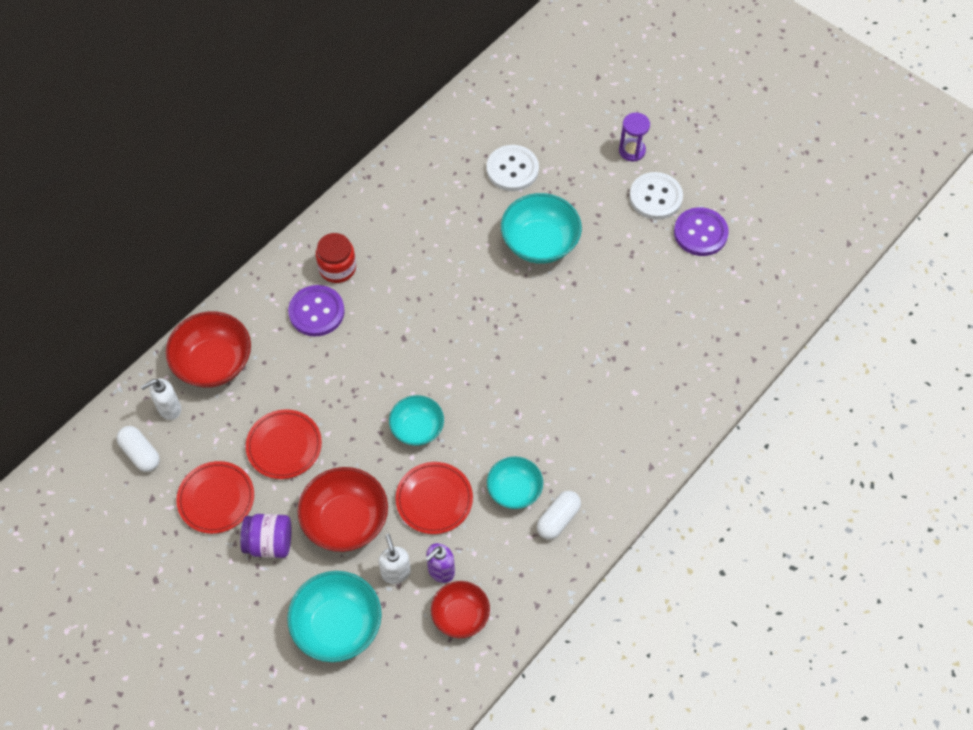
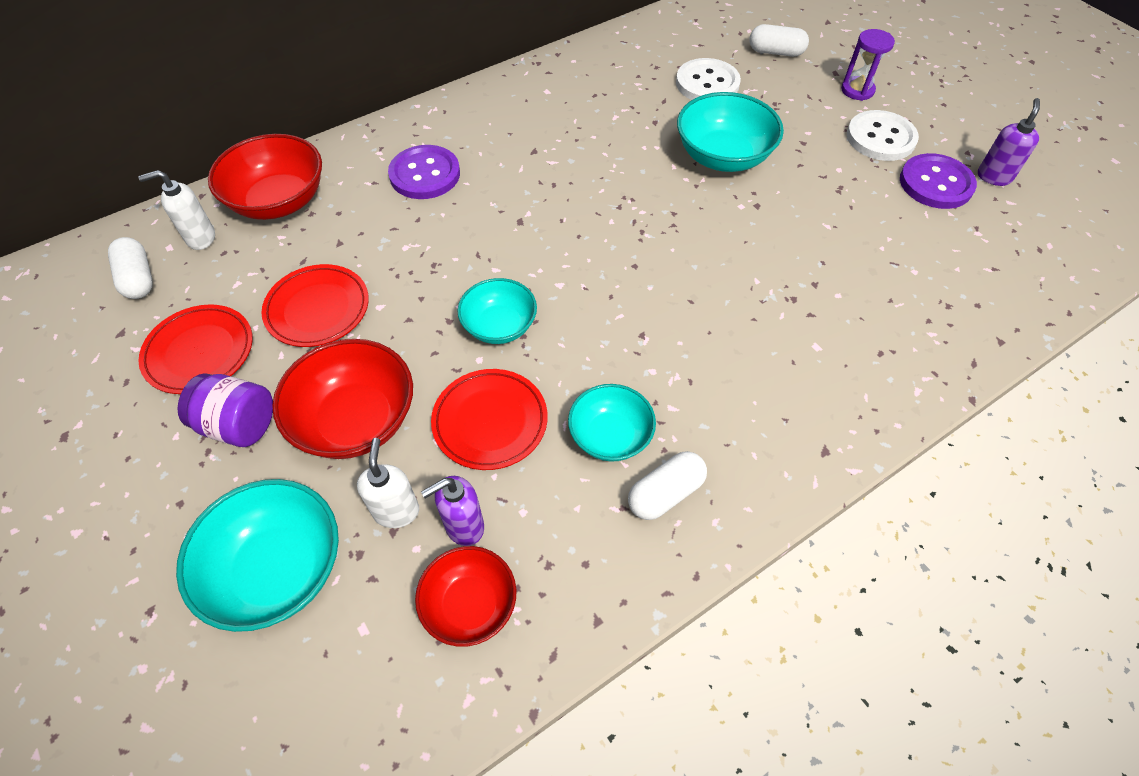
camera: 15 degrees right, 5 degrees down
(337, 268) = (468, 137): red jar -> none
(561, 122) = (775, 52): none -> white capsule
(741, 217) = (993, 177): none -> purple soap dispenser

